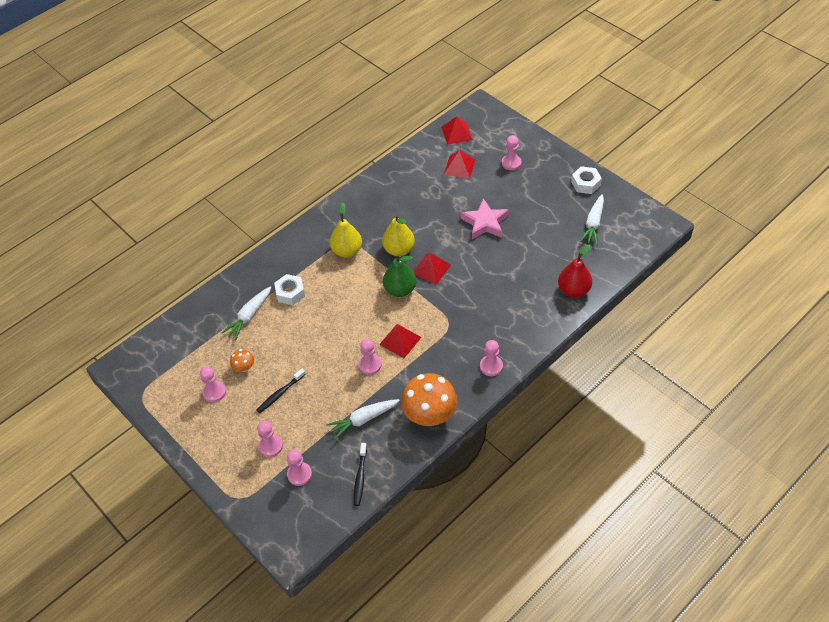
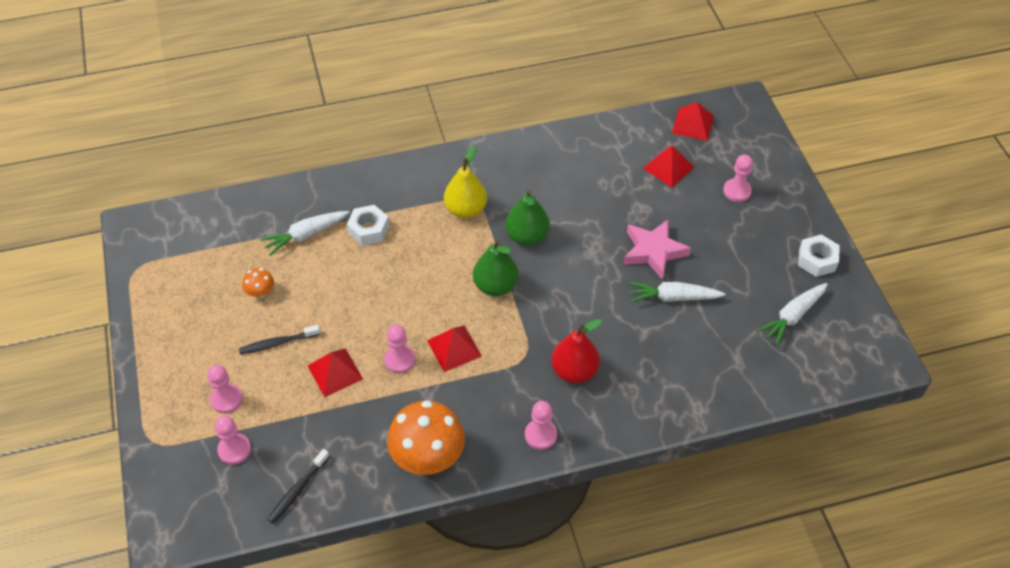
camera: 25 degrees right, 0 degrees up
(214, 392) = (210, 305): pink pawn -> none
(363, 419) = (348, 422): white carrot -> white carrot (673, 297)
(399, 250) = (527, 236): yellow pear -> green pear
(431, 269) = (549, 278): red pyramid -> red pyramid (335, 372)
(573, 290) = (709, 390): red pear -> red pear (574, 371)

